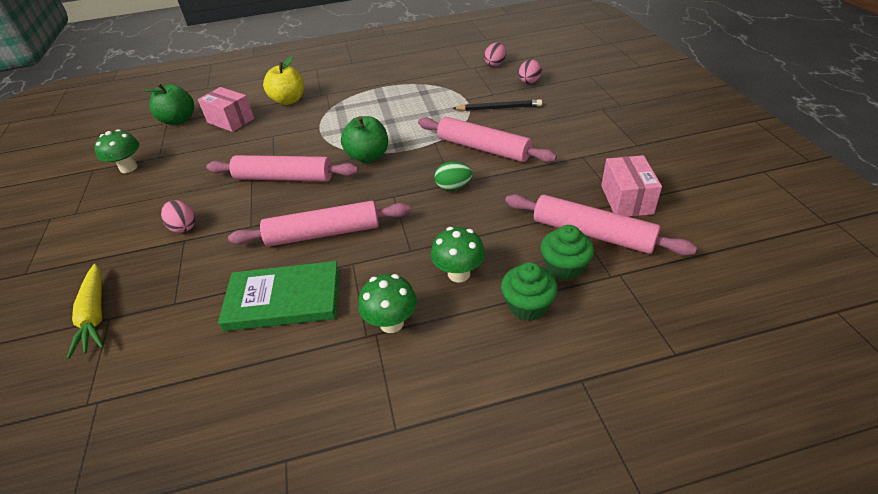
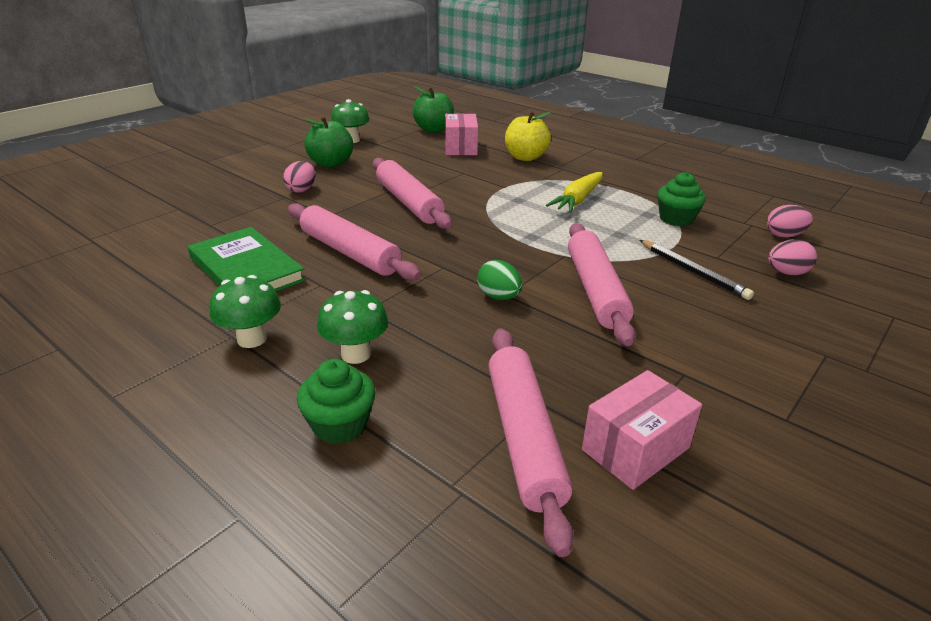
camera: 50 degrees right, 10 degrees down
(95, 315) = (178, 202): yellow carrot -> yellow carrot (577, 200)
(368, 156) = (490, 228): green apple -> green apple (331, 163)
(564, 267) = (432, 433): green cupcake -> green cupcake (676, 219)

